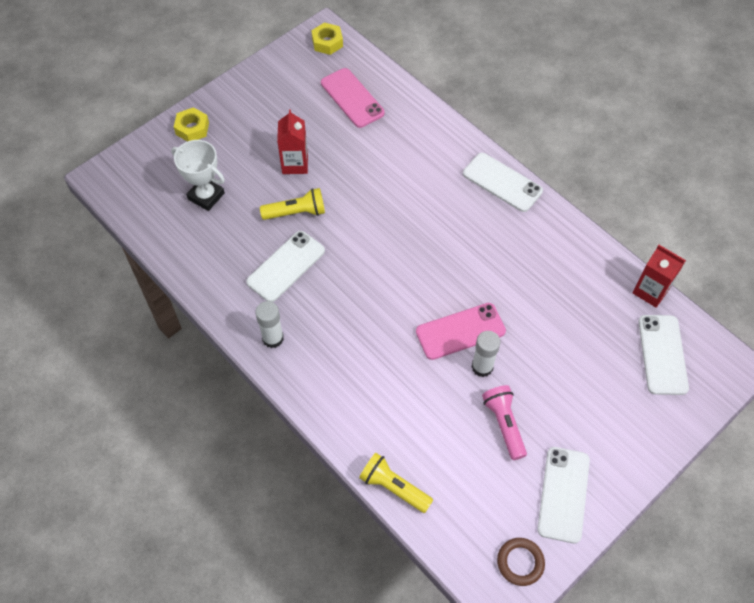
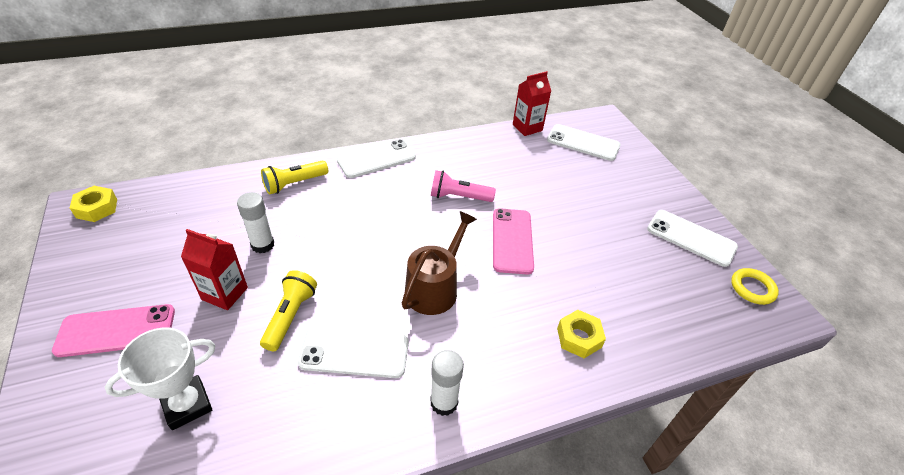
camera: 70 degrees left, 15 degrees down
(192, 128) = (65, 383): yellow nut -> yellow nut (579, 338)
(286, 266) = (354, 353): white phone -> white phone turned 60 degrees counterclockwise
(352, 98) = (189, 216): pink phone -> pink phone (116, 330)
(372, 292) = (435, 288): none -> brown watering can
(394, 487) = (665, 353): yellow flashlight -> yellow flashlight (294, 184)
(482, 367) = (555, 240): white glue stick -> white glue stick (263, 245)
(504, 424) = (617, 248): pink flashlight -> pink flashlight (459, 197)
(520, 562) = (752, 288): brown ring -> yellow ring

